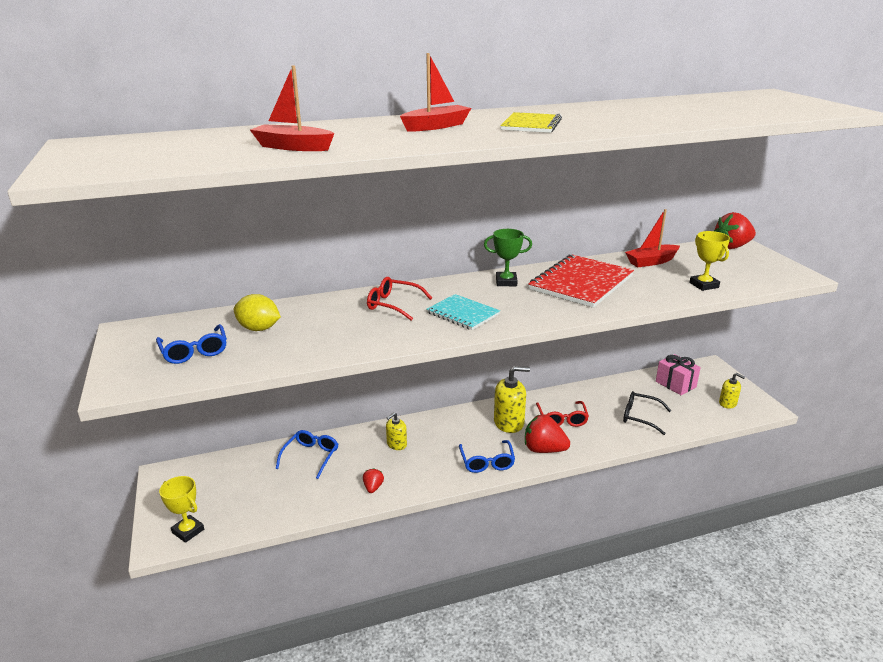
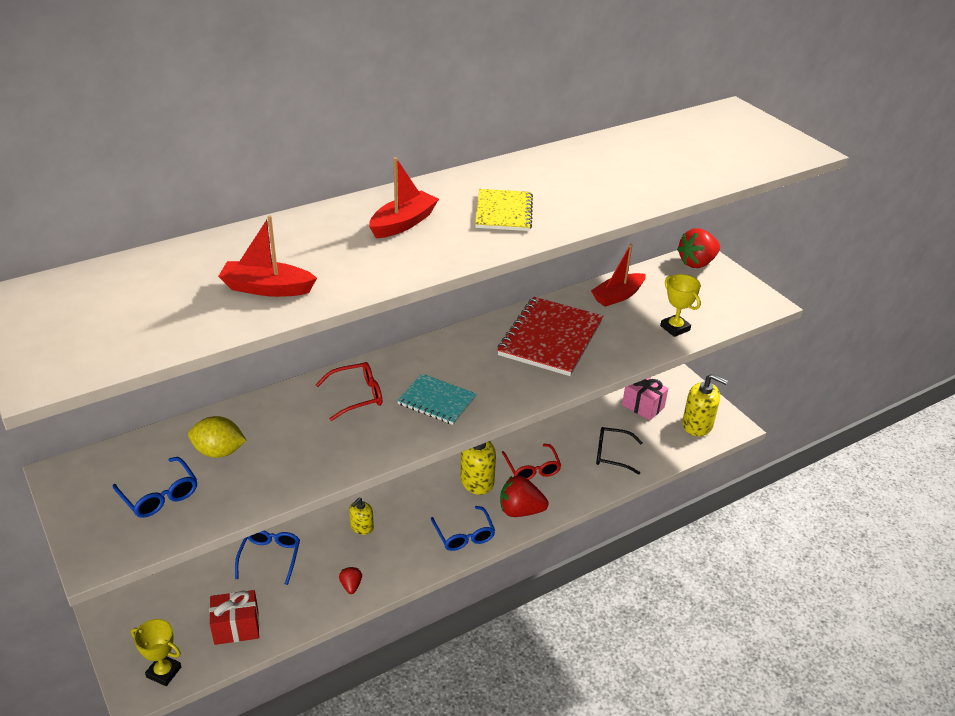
camera: 15 degrees left, 10 degrees up
(262, 505) = (236, 627): none -> red gift
(393, 305) = (357, 396): red glasses -> red glasses turned 150 degrees clockwise
(506, 282) = (471, 345): green trophy -> none
(727, 403) = (697, 425): yellow soap dispenser -> yellow soap dispenser, size x1.73

